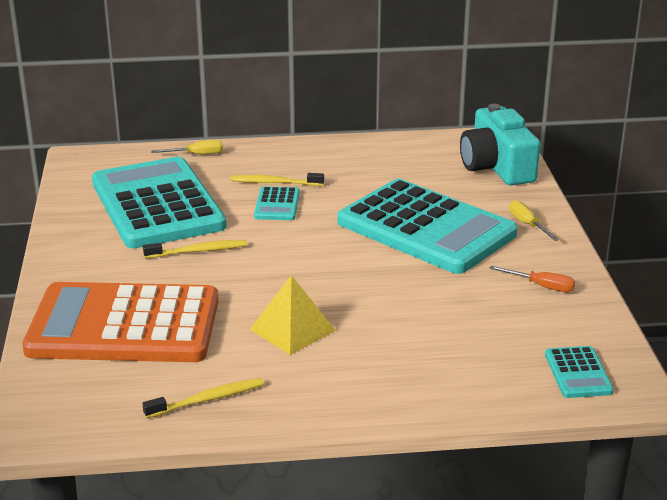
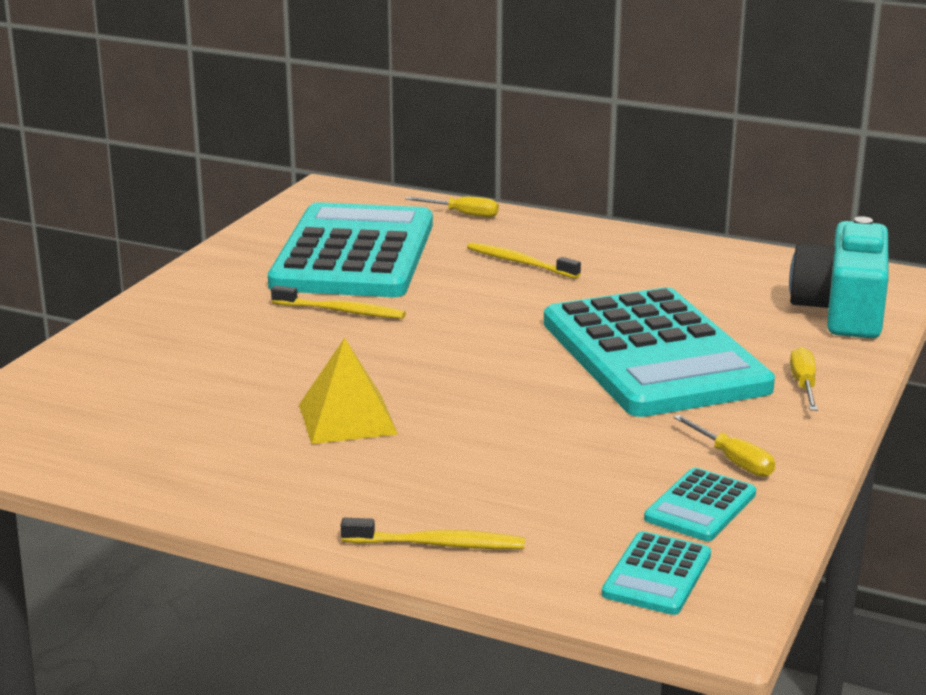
camera: 30 degrees right, 5 degrees down
(124, 326) = (168, 363): orange calculator -> none
(207, 399) = (162, 461): yellow toothbrush -> yellow toothbrush (437, 544)
(277, 205) = (494, 286): turquoise calculator -> turquoise calculator (700, 506)
(541, 286) = (733, 460): orange screwdriver -> yellow screwdriver

